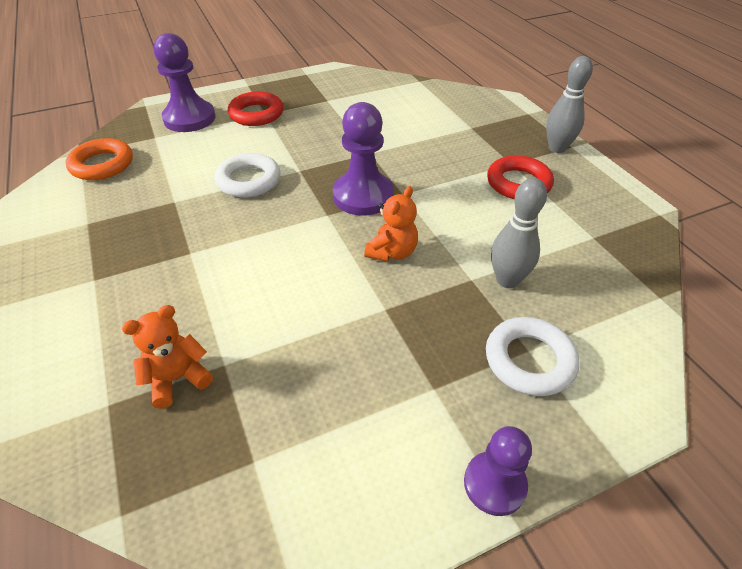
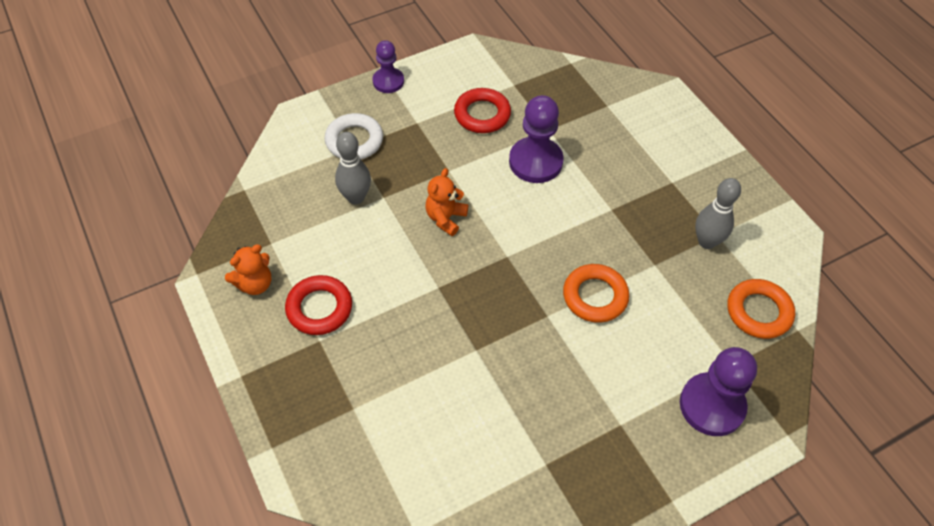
camera: 175 degrees right, 10 degrees up
(178, 379) = (573, 120): orange teddy bear -> orange teddy bear (255, 284)
(249, 180) = (595, 296): white ring -> orange ring
(256, 114) = (631, 422): red ring -> red ring (482, 114)
(363, 196) = (476, 281): purple pawn -> purple pawn (535, 162)
(557, 148) = (259, 371): grey bowling pin -> grey bowling pin (706, 242)

